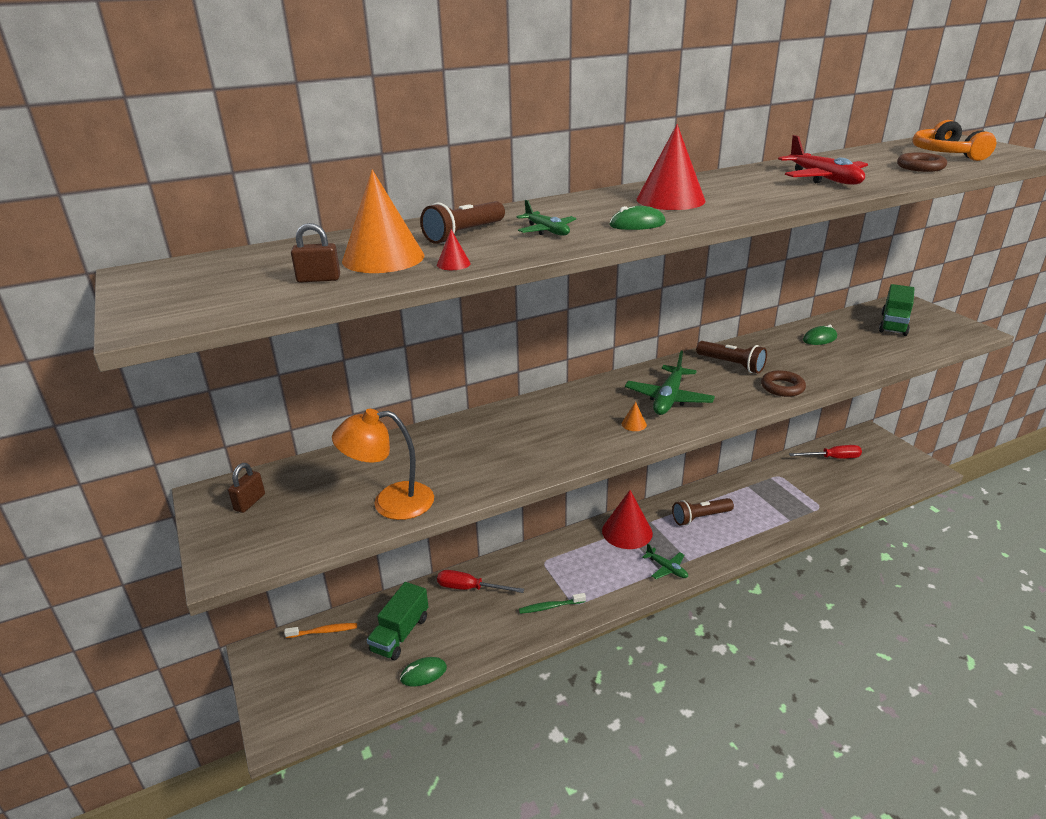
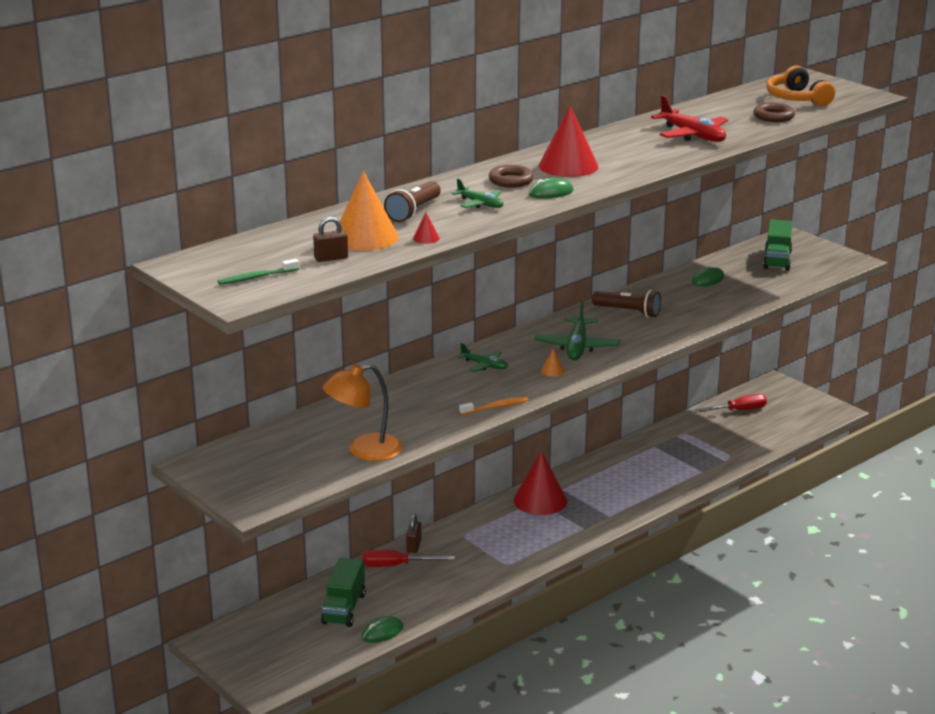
camera: 15 degrees left, 5 degrees down
(250, 502) = (236, 464): brown padlock -> brown padlock (414, 546)
(323, 631) = (264, 617): orange toothbrush -> orange toothbrush (495, 407)
(551, 607) = (484, 569): green toothbrush -> green toothbrush (257, 277)
(666, 568) = (589, 525): green plane -> green plane (484, 365)
(700, 517) = (612, 479): brown flashlight -> none
(782, 387) = (679, 327): brown ring -> brown ring (511, 181)

